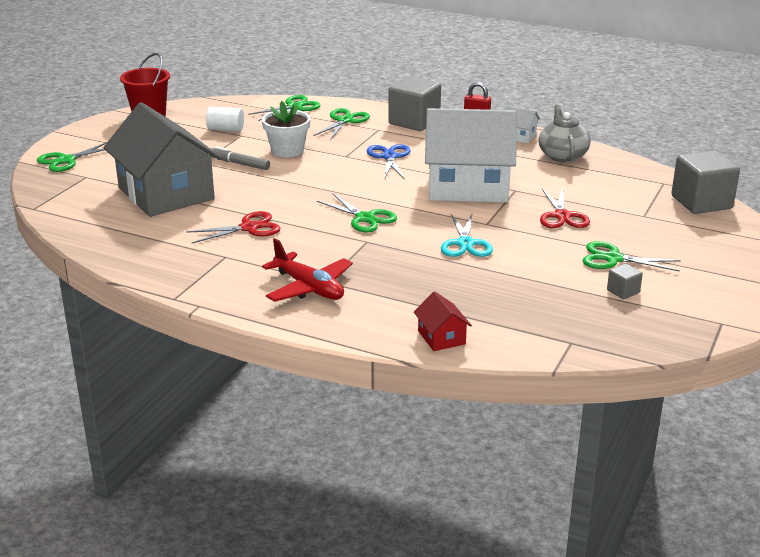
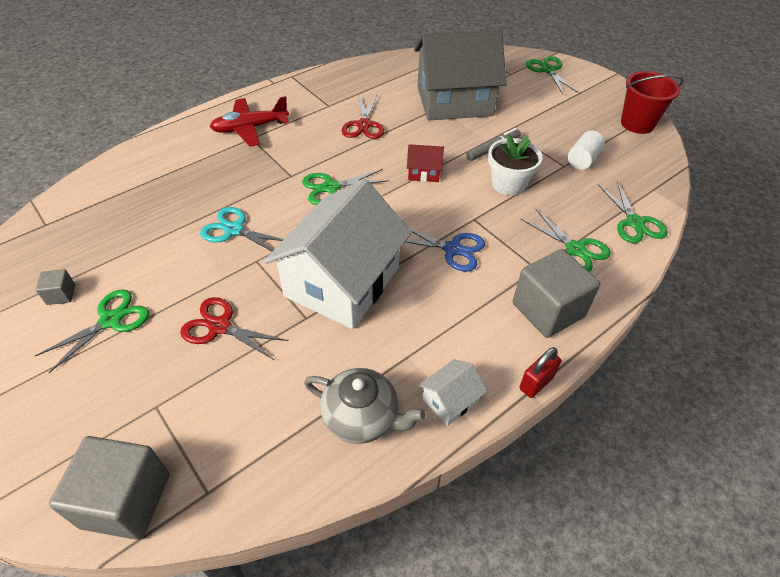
camera: 115 degrees right, 20 degrees up
(441, 337) = (127, 164): red house -> red house (424, 172)

